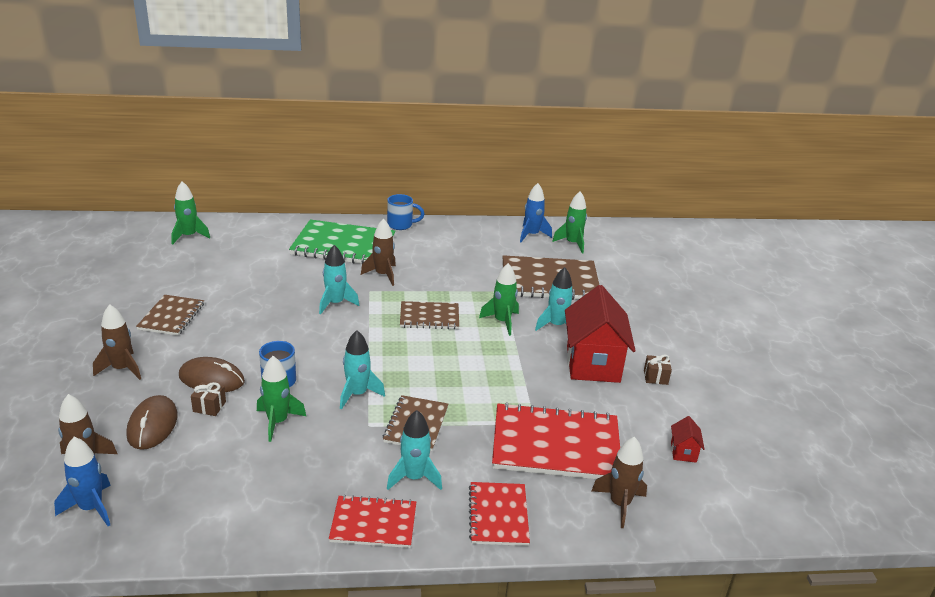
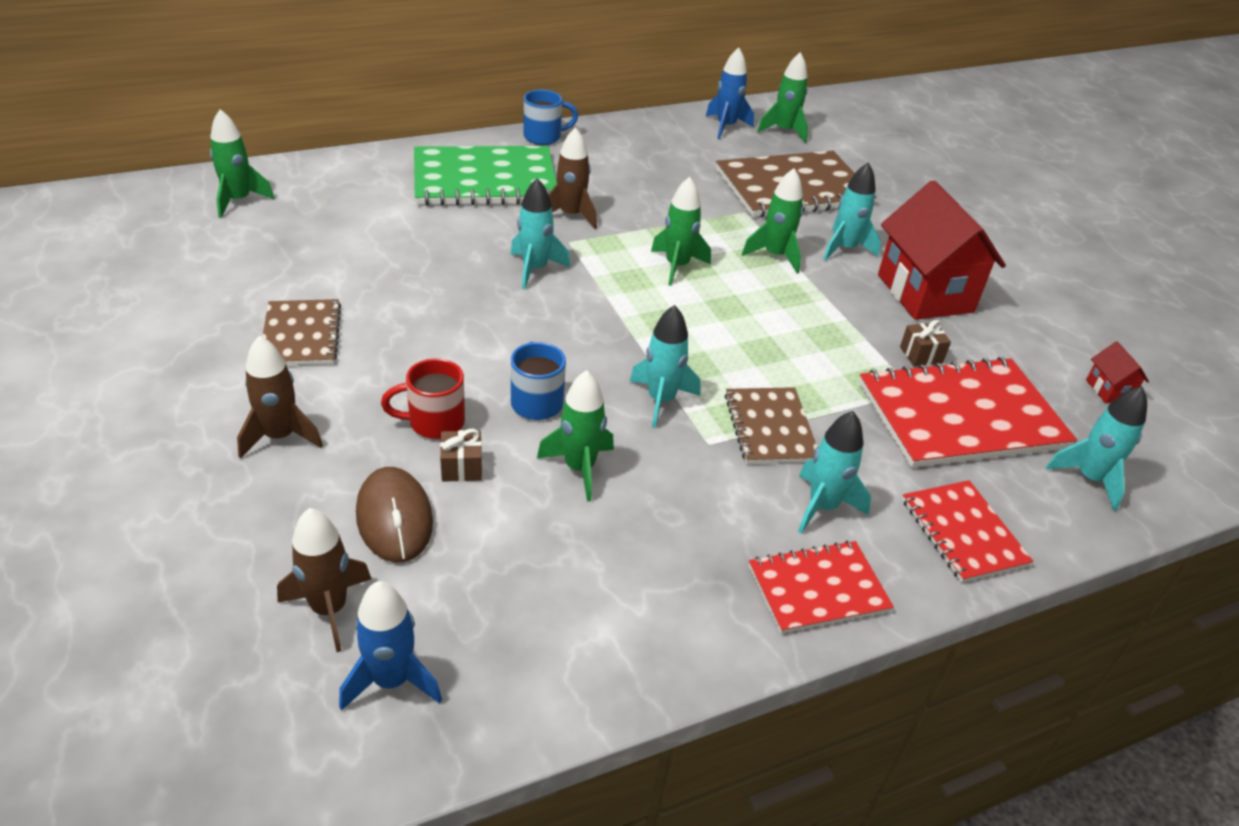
camera: 20 degrees left, 10 degrees up
(211, 379) = (434, 422): brown mouse -> red mug
(429, 317) = (677, 266): brown notebook -> green rocket
(619, 504) = (1089, 479): brown rocket -> turquoise rocket
(655, 377) = (1008, 296): brown gift -> brown gift (921, 355)

